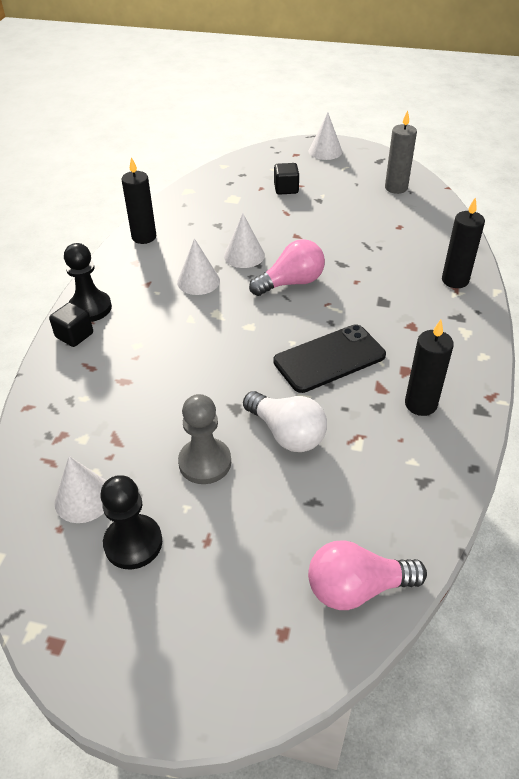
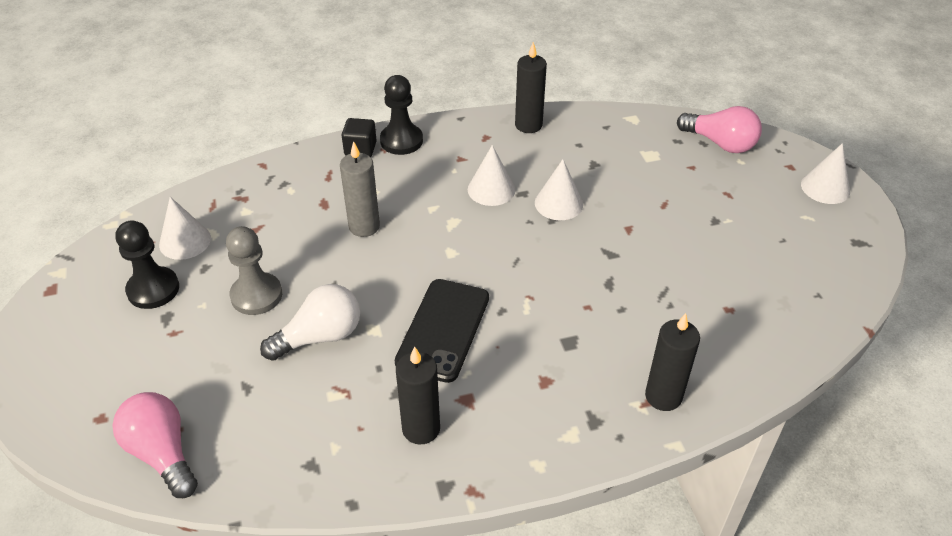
camera: 60 degrees right, 0 degrees up
(286, 189) = (710, 186): black cube -> none
(287, 433) = (320, 336): white light bulb -> white light bulb turned 135 degrees counterclockwise
(291, 283) = (542, 256): pink light bulb -> pink light bulb (720, 143)
(329, 358) = (443, 330): black phone -> black phone turned 75 degrees clockwise
(396, 188) = (811, 278): grey candle -> grey candle (364, 226)

